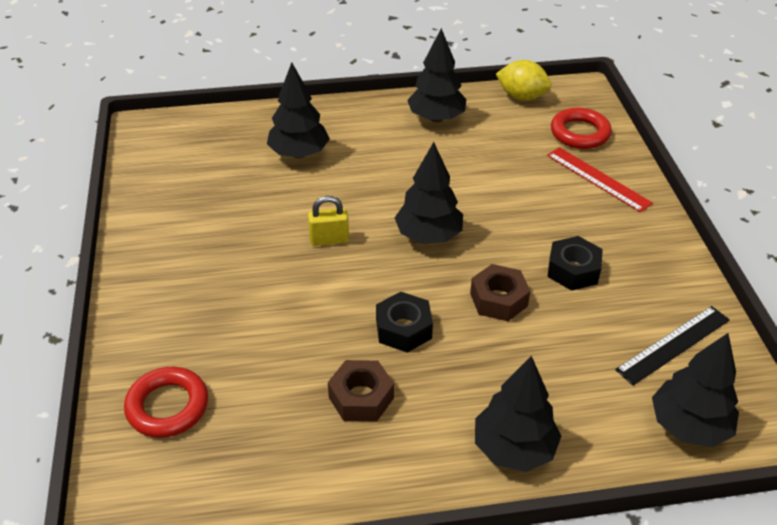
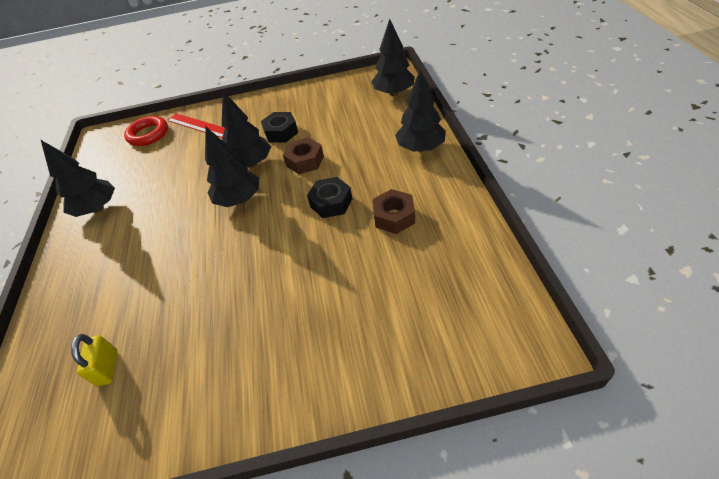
camera: 85 degrees left, 5 degrees up
(168, 406) = (421, 336): red ring -> none
(299, 153) = (109, 299): black tree -> black tree (251, 163)
(329, 240) = (233, 258): yellow padlock -> yellow padlock (108, 368)
(521, 97) = (93, 163): yellow lemon -> none
(598, 179) = (198, 125): red ruler -> red ruler turned 75 degrees clockwise
(673, 344) = (340, 97): black ruler -> none

